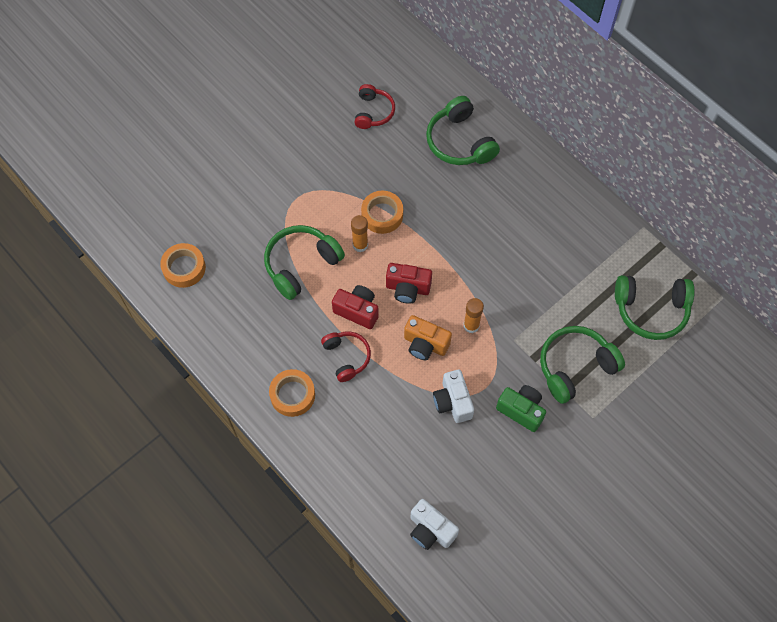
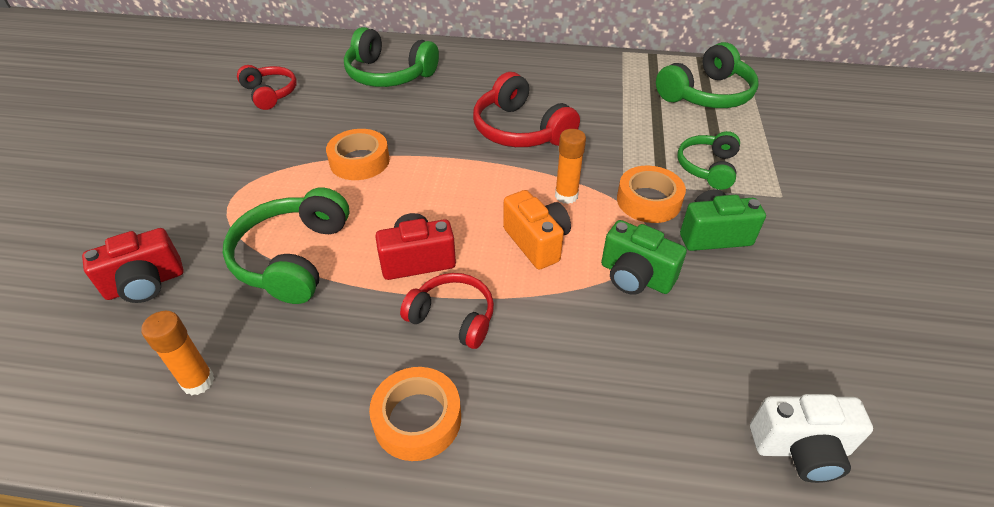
camera: 40 degrees left, 20 degrees down
(184, 268) = (91, 367): orange tape -> orange tape (648, 201)
(360, 245) = (358, 198): orange glue stick -> orange glue stick (198, 382)
(407, 288) = (458, 205): red camera -> red camera (145, 284)
(425, 344) = (537, 242): orange camera -> orange camera turned 105 degrees counterclockwise
(452, 402) = (635, 277): white camera -> green camera
(495, 255) = (520, 130): none -> red headphones
(575, 367) = (708, 168): green headphones -> green headphones, size x0.64

